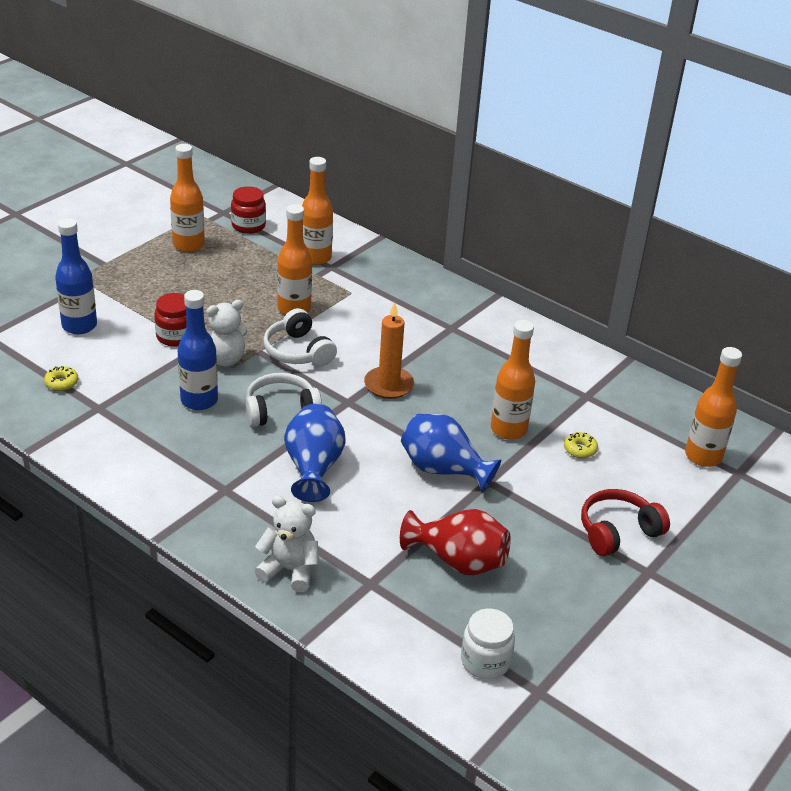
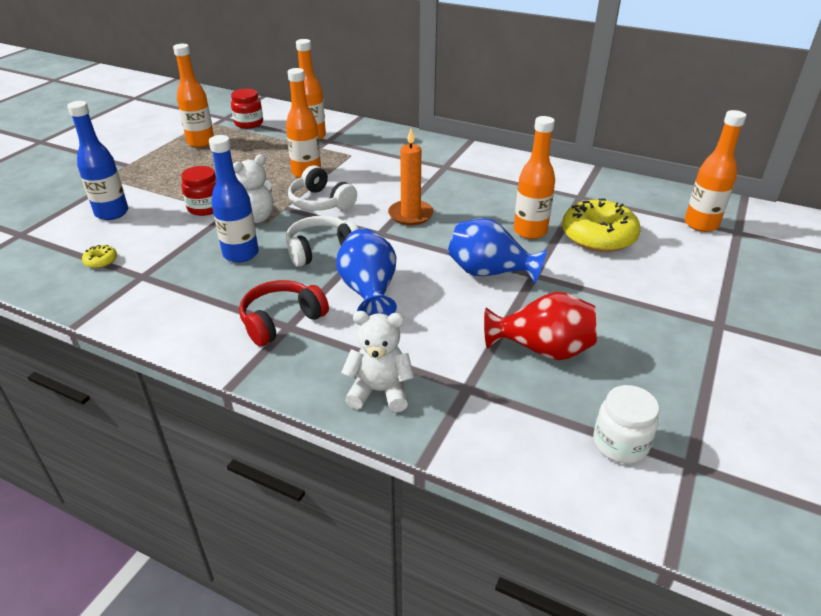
camera: 10 degrees left, 0 degrees up
(580, 449) = (598, 236): yellow donut -> yellow donut, size x2.43
(617, 531) = (670, 295): red headphones -> red headphones (281, 320)

